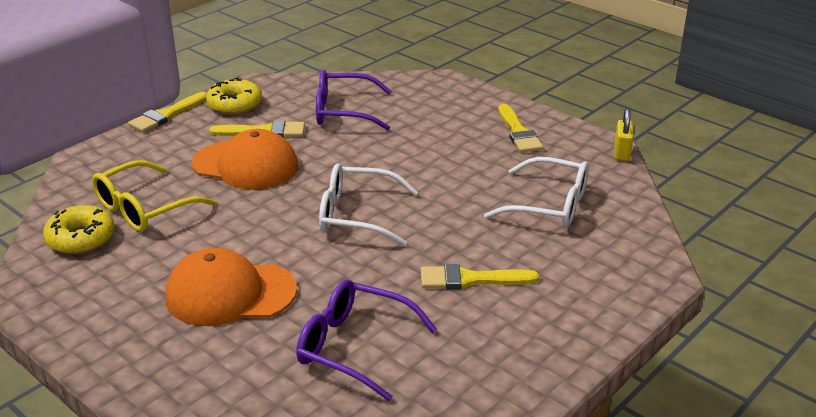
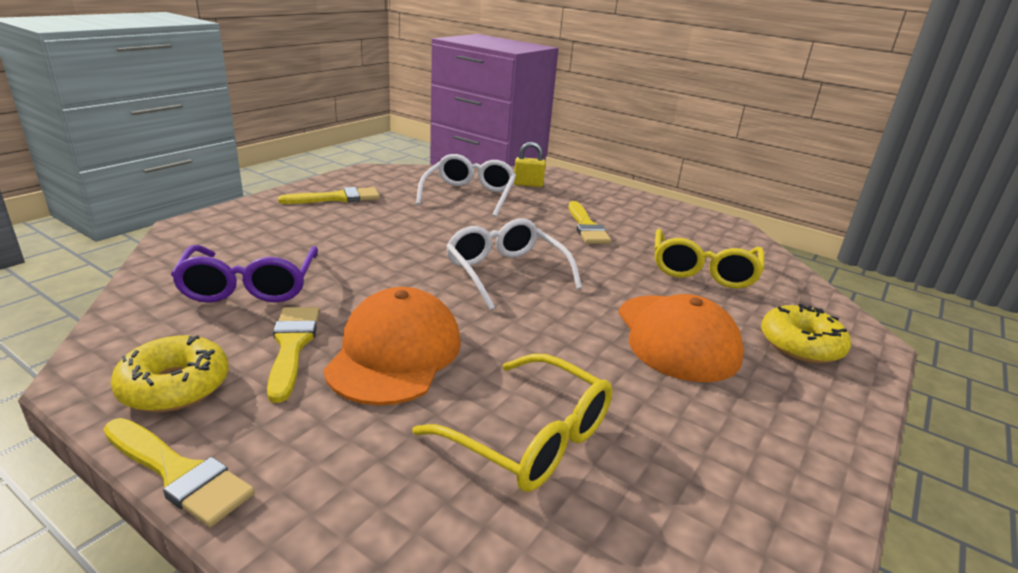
camera: 100 degrees left, 5 degrees down
(81, 238) = (636, 496): yellow donut -> yellow donut (801, 344)
(354, 347) = (703, 270): purple glasses -> yellow glasses
(357, 216) = (505, 273): white glasses -> white glasses turned 150 degrees clockwise
(622, 153) = (383, 168): yellow padlock -> yellow padlock (528, 184)

